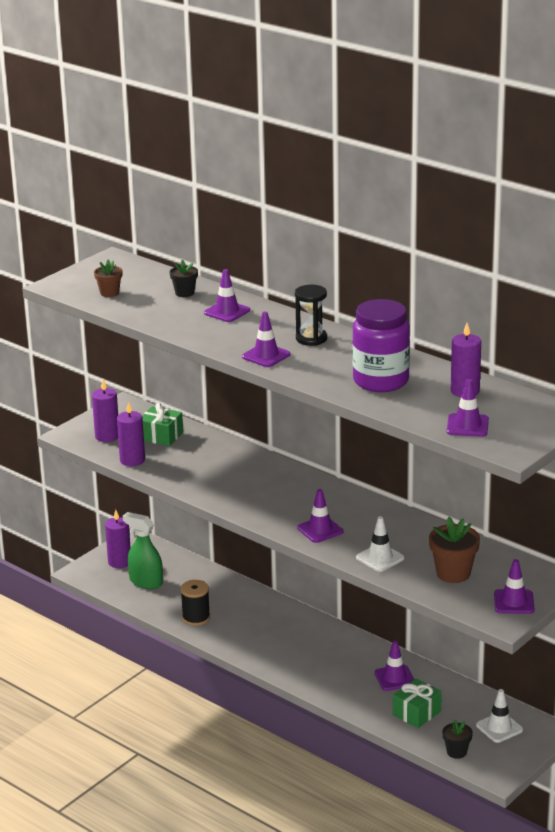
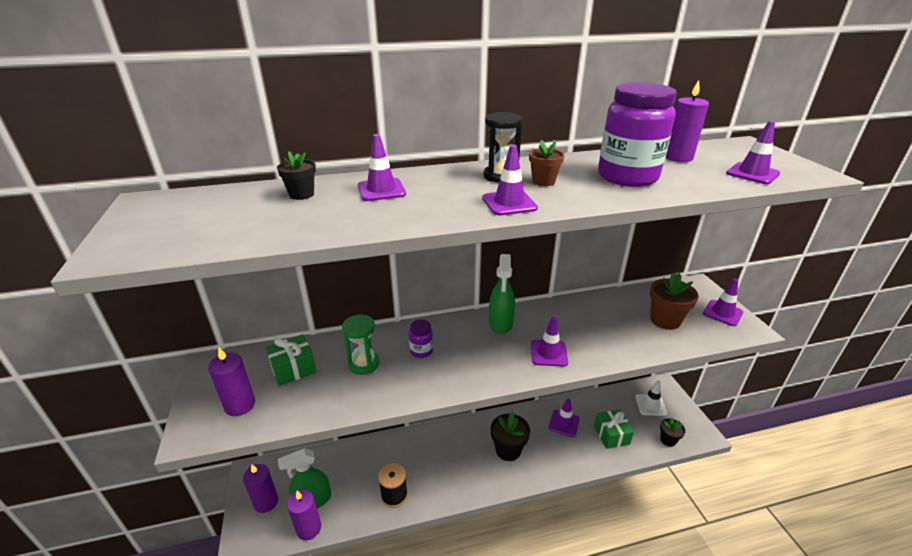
camera: 55 degrees left, 5 degrees up
(109, 293) = (210, 230): brown flower pot -> brown flower pot (543, 181)
(132, 460) = (305, 410): purple candle -> purple candle (308, 528)
(201, 459) = (364, 364): none -> green hourglass
(247, 475) = (421, 351): none -> purple jar
(317, 657) = (508, 450): none -> black flower pot
(331, 495) = (500, 323): none -> green spray bottle
(380, 558) = (618, 343): white traffic cone -> none

